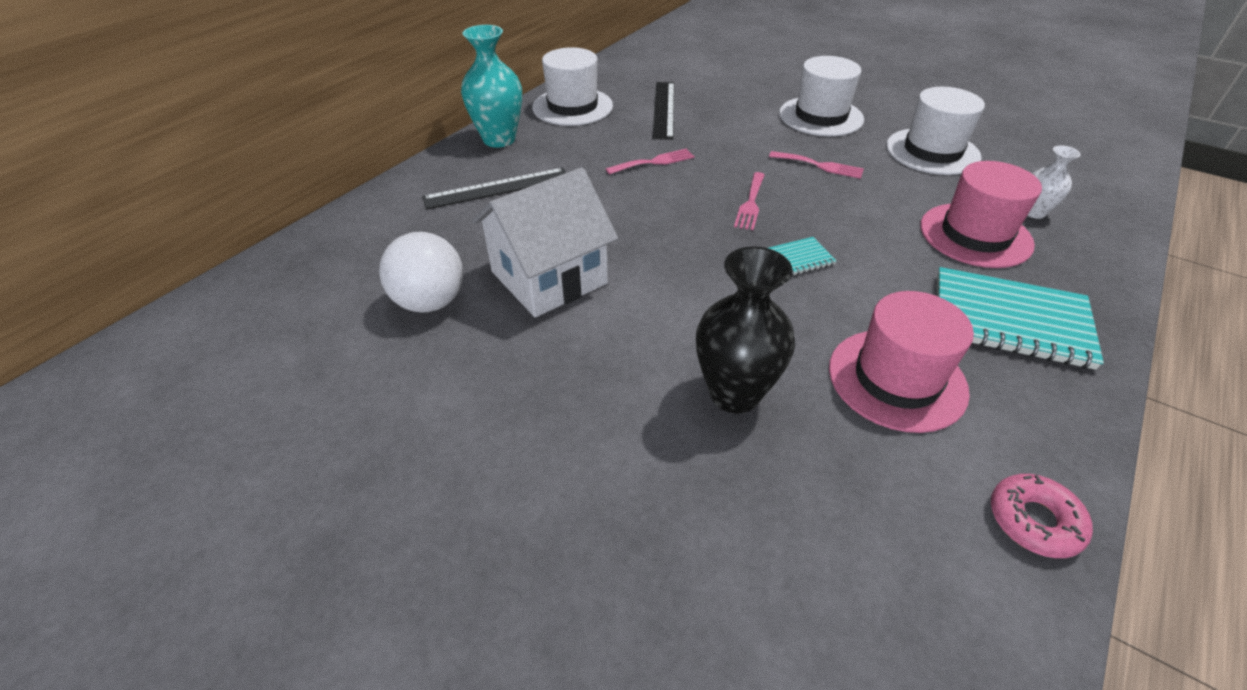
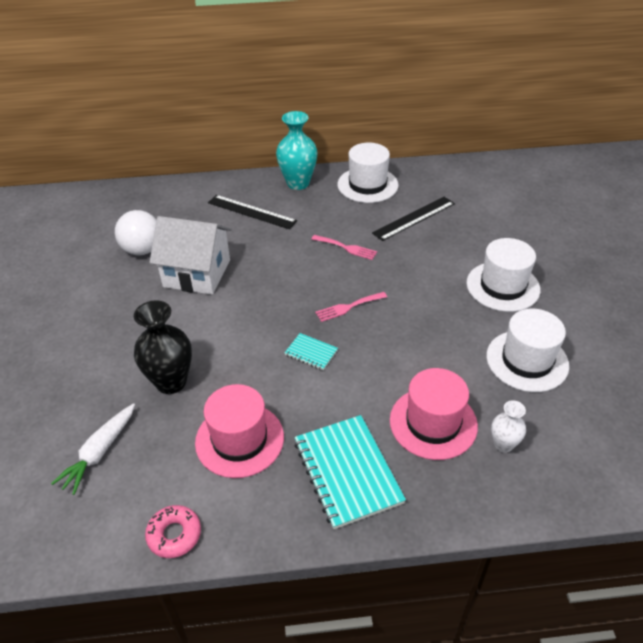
camera: 50 degrees right, 0 degrees up
(813, 537) = (100, 452): none -> white carrot
(820, 165) = (432, 315): pink fork -> none

